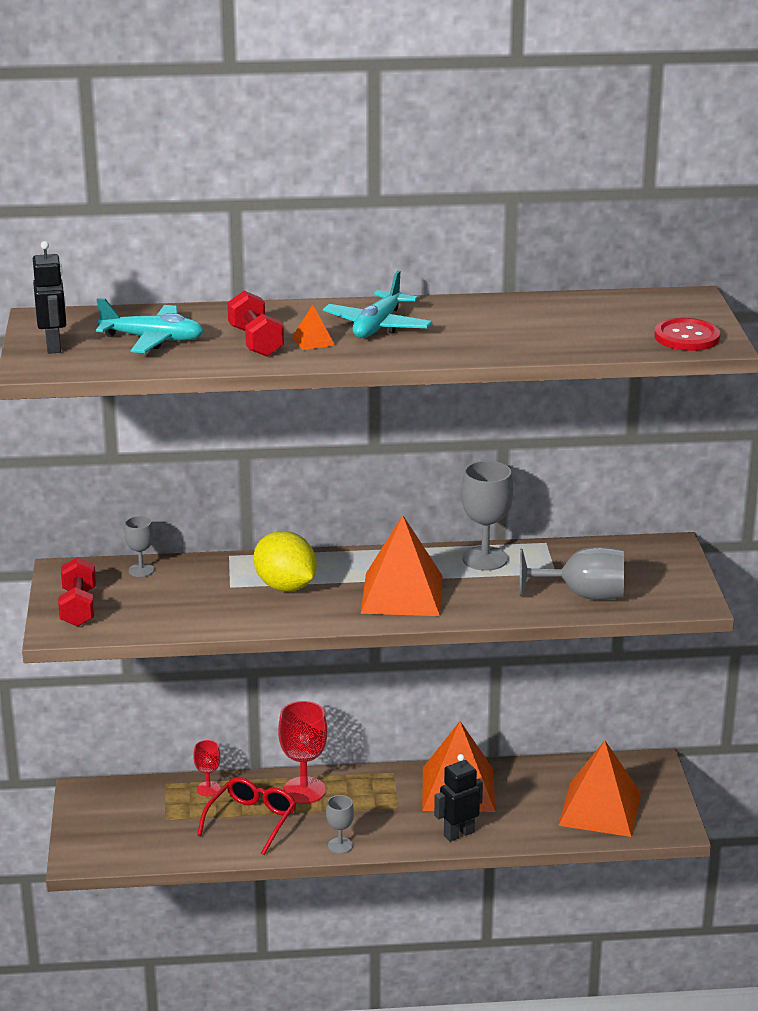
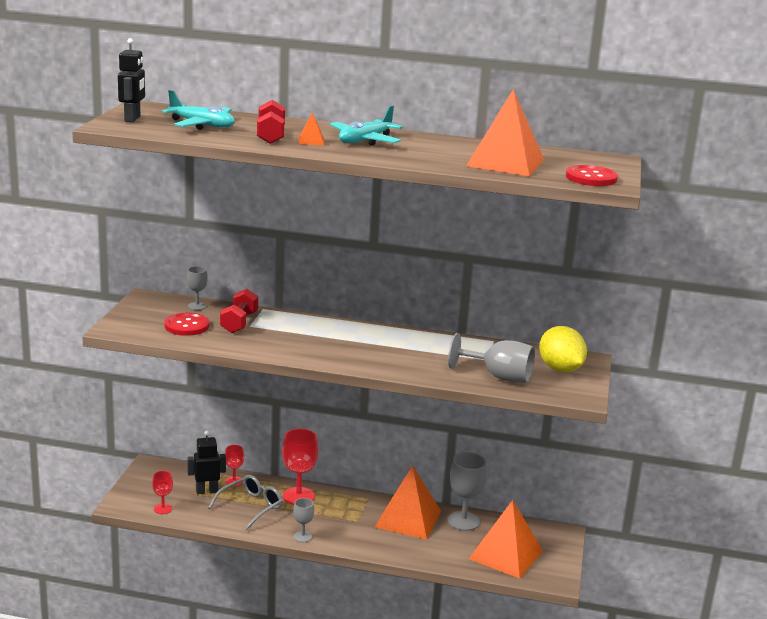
camera: 15 degrees right, 5 degrees down
(78, 607) = (138, 319): red dumbbell -> red dumbbell (239, 323)
(138, 850) = (163, 509): none -> red goblet
(149, 604) = (187, 326): none -> red button
(252, 820) = (251, 507): red glasses -> grey glasses
(285, 586) = (287, 333): yellow lemon -> yellow lemon (560, 369)
(402, 594) = (366, 352): orange pyramid -> orange pyramid (505, 162)
(458, 834) = (391, 548): black robot -> black robot (206, 491)
(485, 558) = (441, 342): grey goblet -> grey goblet (463, 521)

